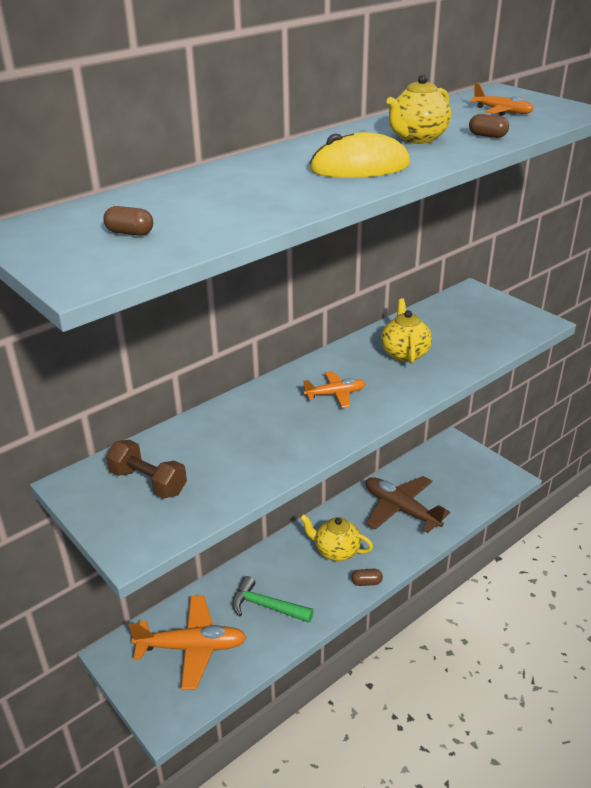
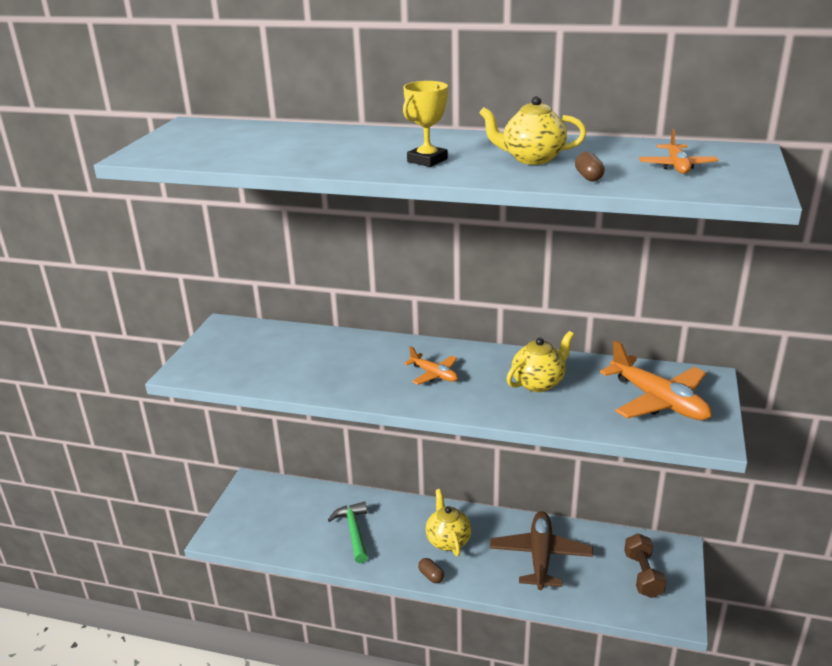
camera: 55 degrees right, 5 degrees down
(130, 233) = (216, 144): brown capsule -> none
(148, 482) = (249, 348): brown dumbbell -> brown dumbbell (643, 575)
(192, 647) = (284, 515): orange plane -> orange plane (658, 401)
(360, 167) = (427, 160): yellow mouse -> yellow trophy

